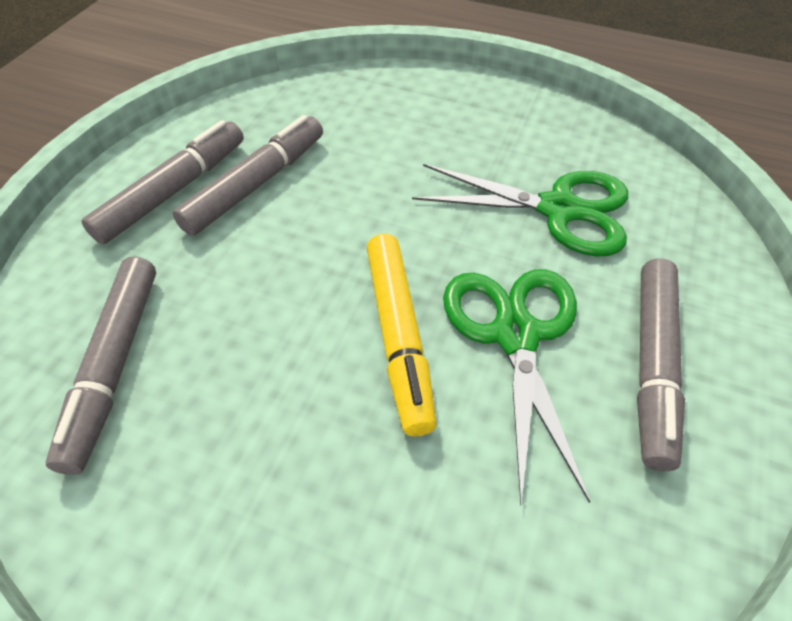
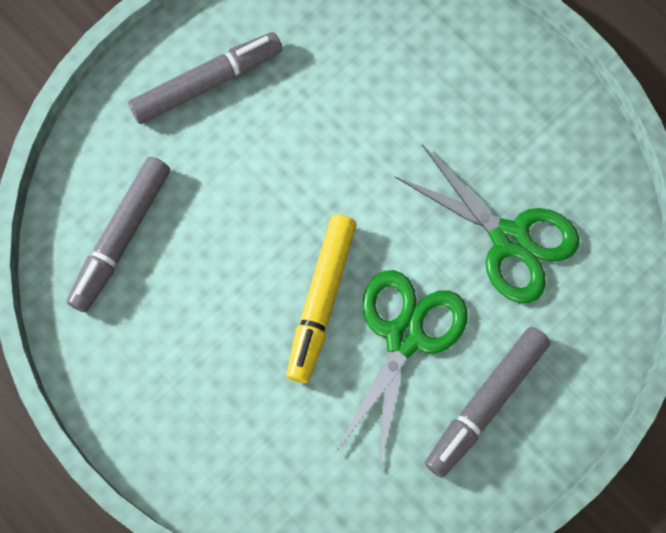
camera: 25 degrees right, 20 degrees up
(256, 184) = (275, 104): grey marker -> none

